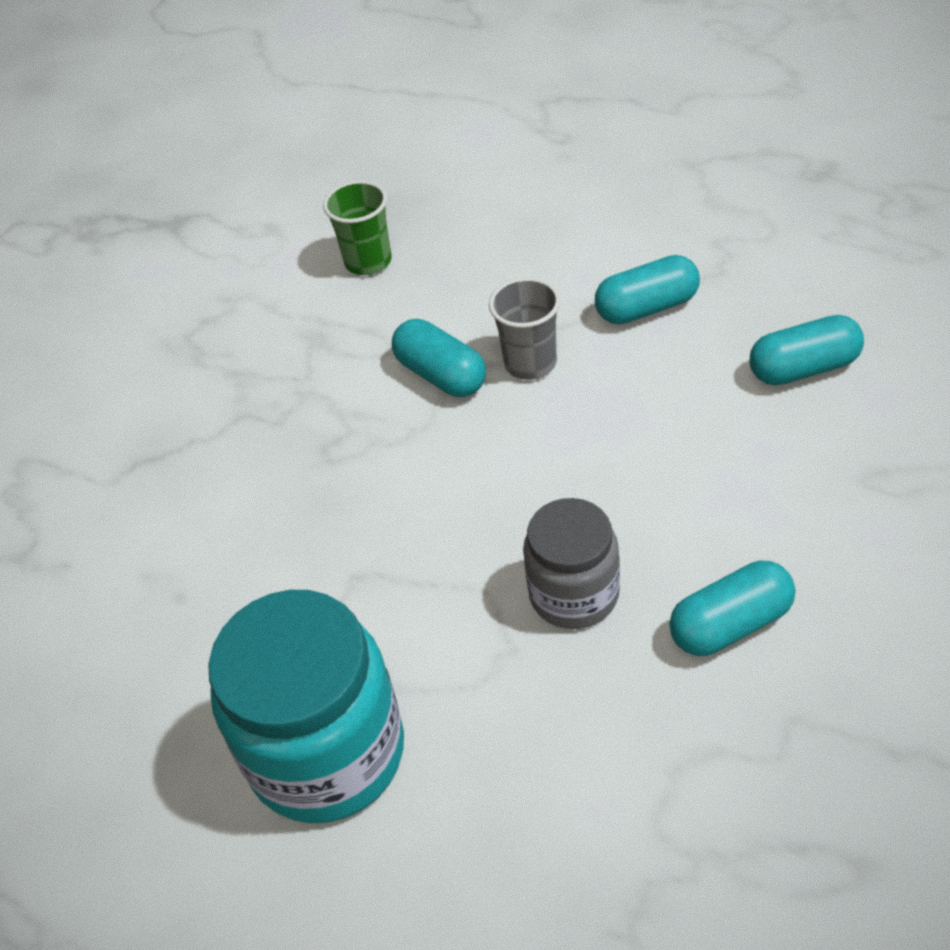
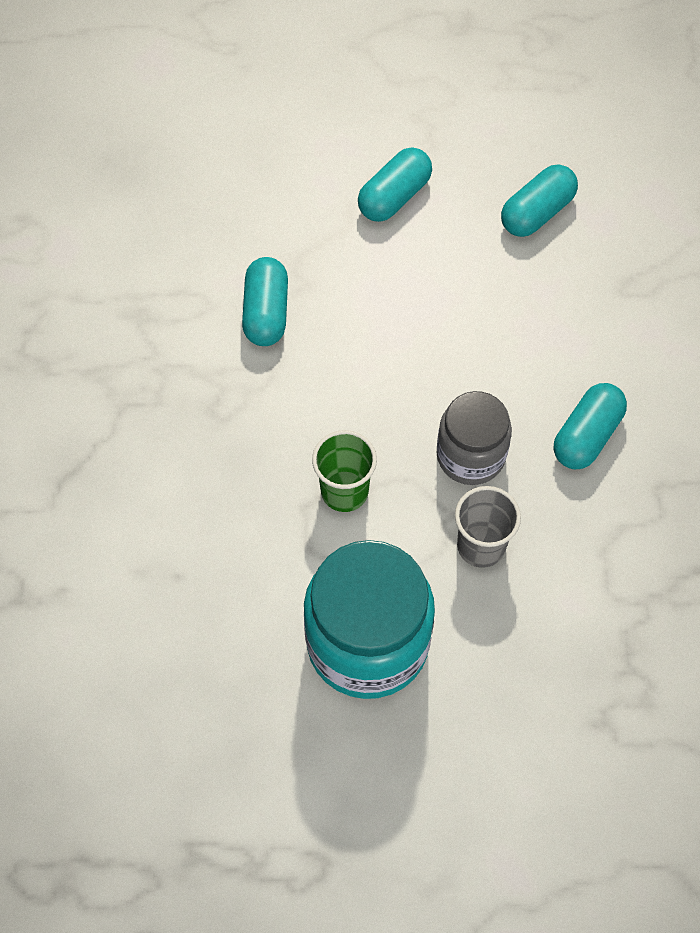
camera: 35 degrees left, 15 degrees up
(368, 261) = (137, 226): green cup -> green cup (344, 491)
(441, 375) = (266, 312): turquoise capsule -> turquoise capsule turned 75 degrees clockwise
(530, 363) = (331, 277): grey cup -> grey cup (481, 546)

